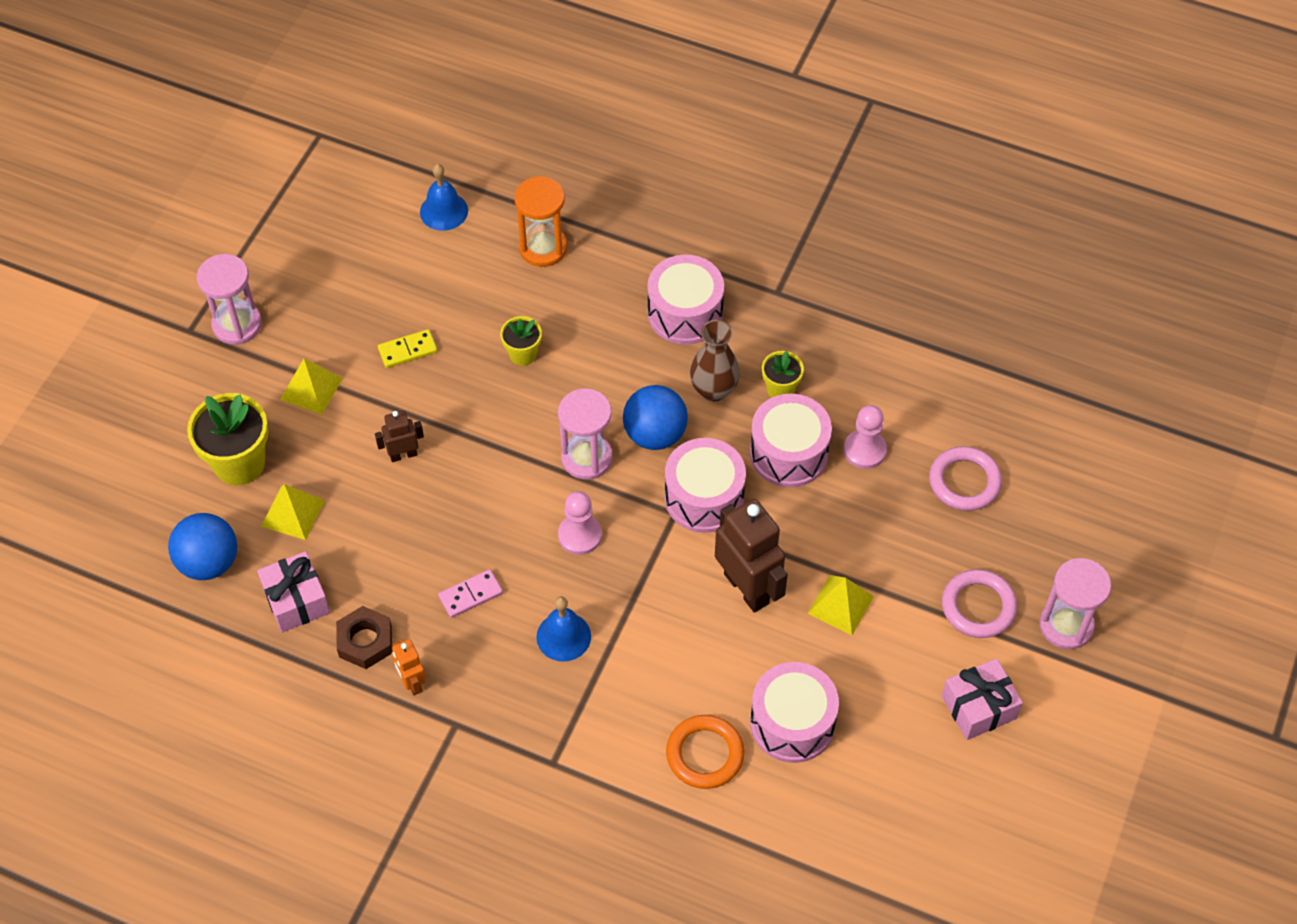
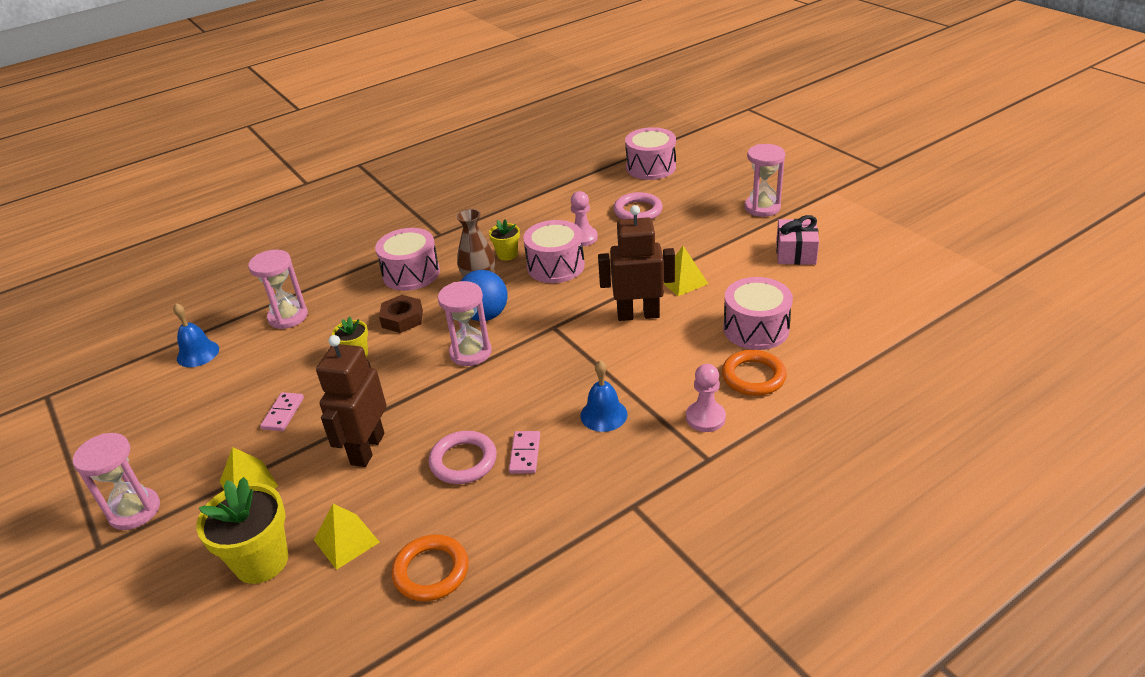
camera: 55 degrees left, 20 degrees down
(209, 562) = (333, 625): blue ball -> none
(296, 600) = (431, 571): pink gift -> orange ring
(365, 641) = (511, 537): brown nut -> brown nut (402, 319)
(403, 455) = (367, 449): brown robot -> brown robot, size x1.96
(407, 350) = (283, 413): yellow domino -> pink domino
(412, 682) = (573, 520): orange robot -> none
(543, 248) = (288, 317): orange hourglass -> pink hourglass
(580, 535) = (528, 377): pink pawn -> pink pawn (705, 418)
(704, 497) = (553, 310): pink drum -> pink drum (651, 167)
(978, 606) = (726, 232): pink ring -> pink ring (463, 461)

